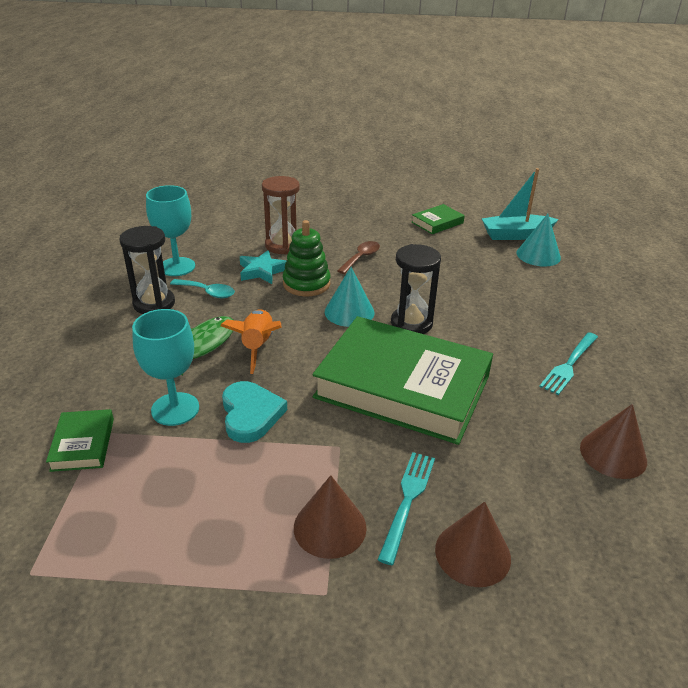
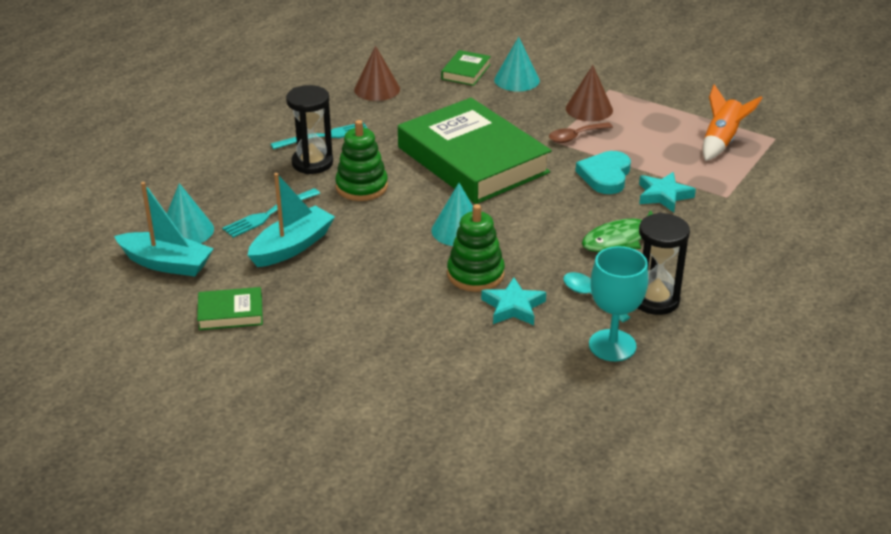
camera: 150 degrees left, 0 degrees up
(83, 444) = (741, 192): green book -> green book (466, 72)
(175, 409) = (663, 195): turquoise goblet -> turquoise star
(257, 346) = (570, 224): orange rocket -> orange rocket (722, 141)
(282, 245) = (462, 338): brown hourglass -> none
(361, 258) = (384, 289): brown spoon -> brown spoon (575, 137)
(407, 500) = (532, 106): turquoise fork -> turquoise fork (268, 214)
(411, 323) = (411, 202): black hourglass -> black hourglass (312, 163)
(455, 265) = (292, 246): none -> turquoise boat
(468, 324) = (361, 187): none -> green stacking toy
(472, 553) = (516, 80): brown cone -> turquoise cone

